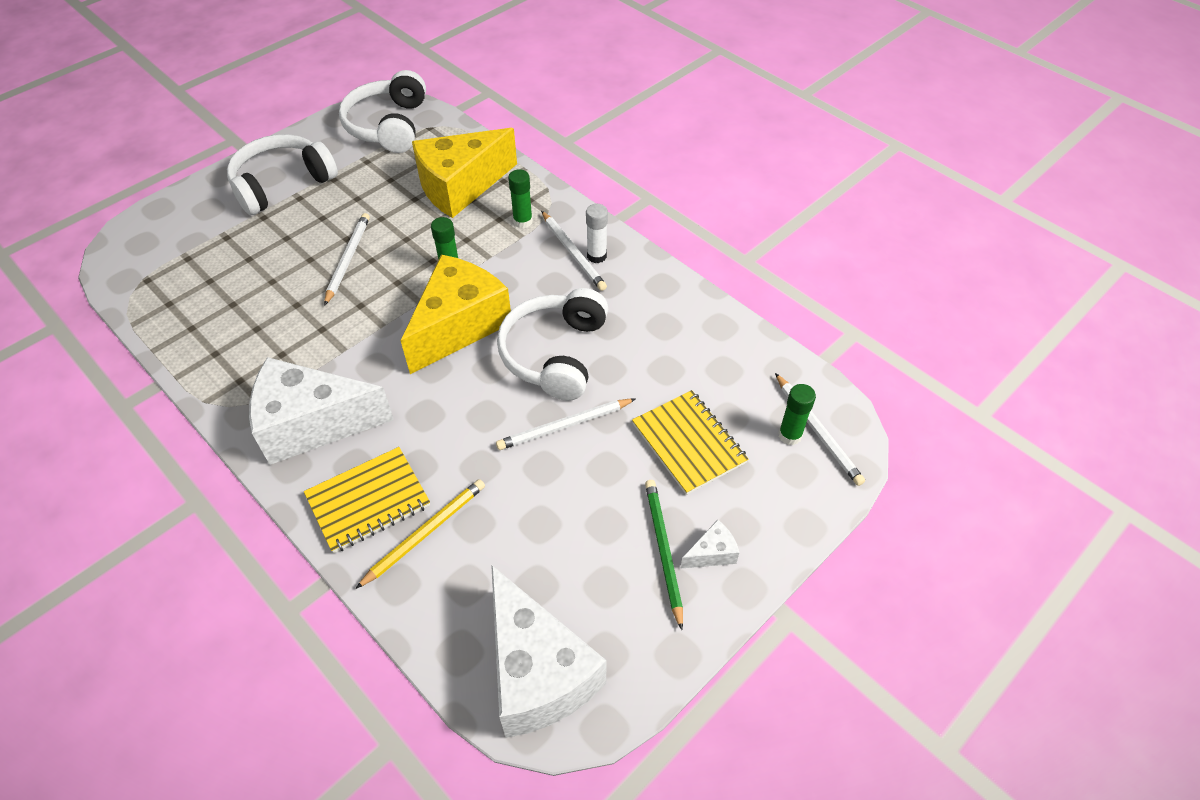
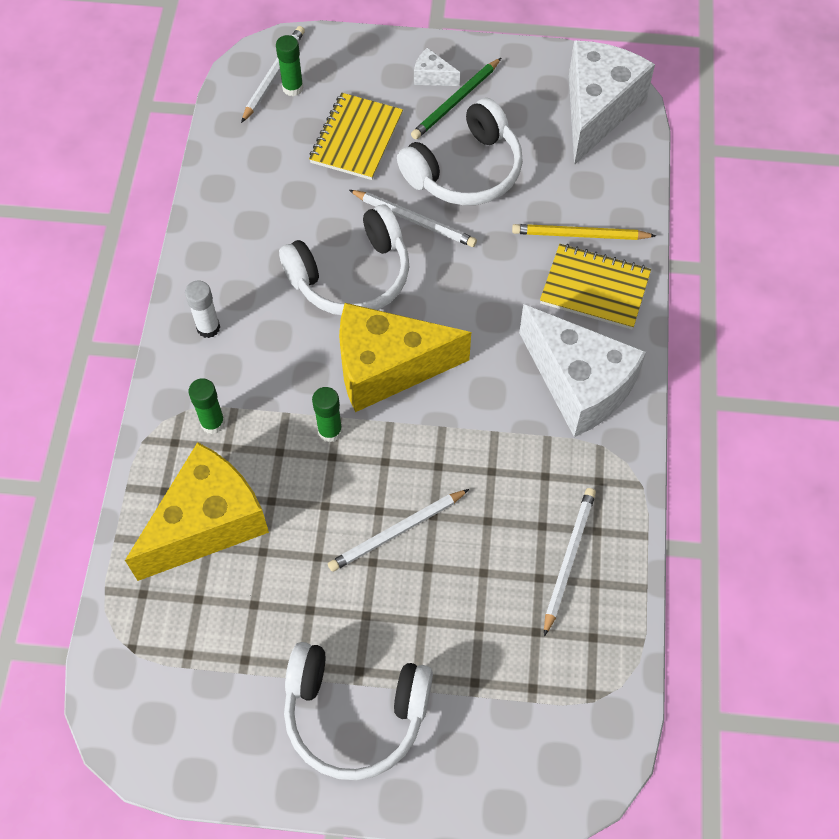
camera: 130 degrees left, 10 degrees up
(388, 126) = (163, 699): white headphones -> white headphones (465, 170)
(460, 187) = (207, 523): yellow cheese -> yellow cheese turned 60 degrees counterclockwise
(573, 253) = (220, 349): white pencil -> white pencil (568, 559)

